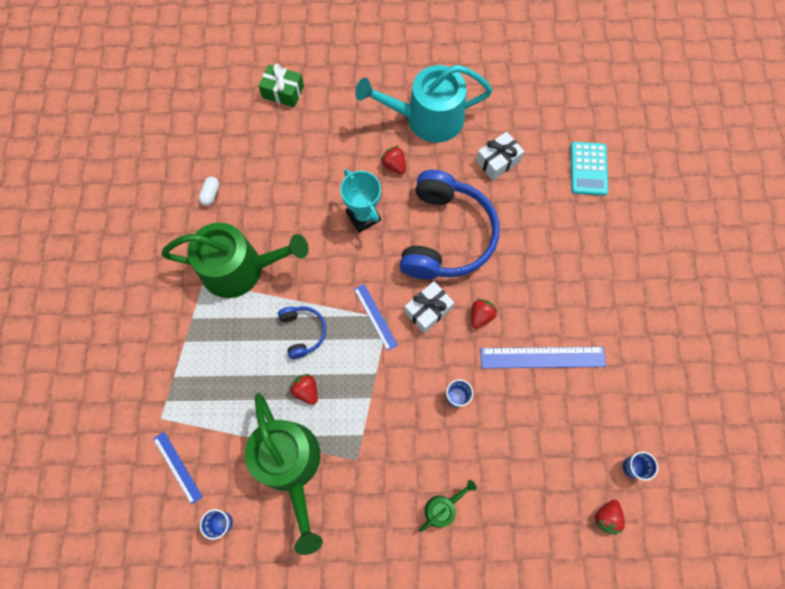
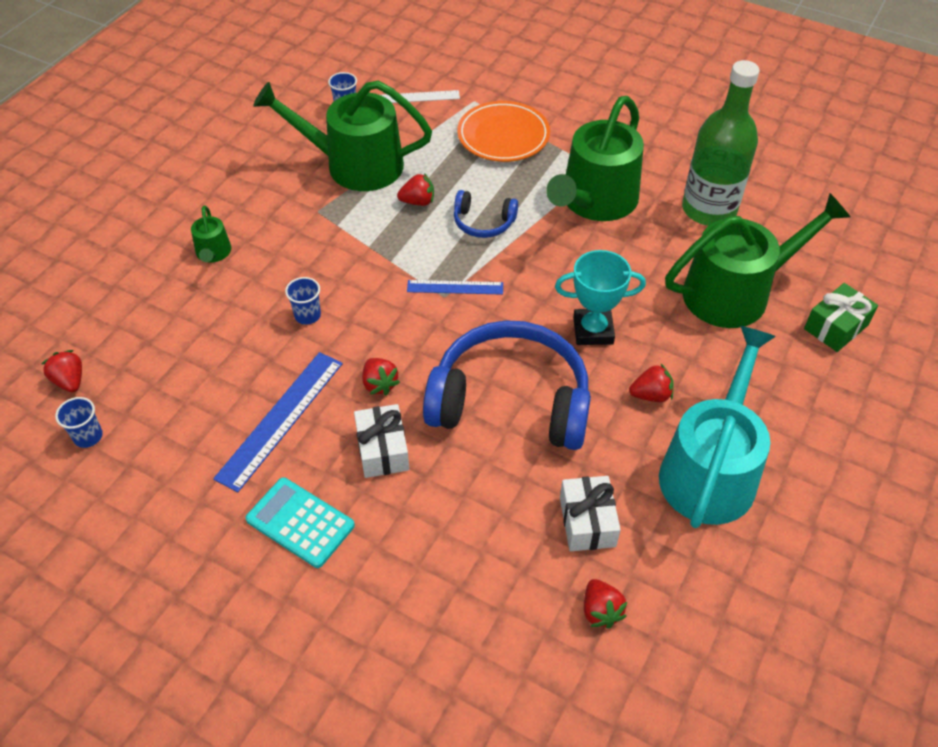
camera: 120 degrees right, 20 degrees down
(177, 467) = (419, 97): blue ruler -> white ruler
(197, 369) = (503, 136): none -> orange plate
(211, 194) = (709, 209): white capsule -> green bottle
(283, 152) = (735, 292): none -> green watering can
(428, 310) = (426, 337): white gift -> white gift (382, 450)
(446, 235) = (510, 401): blue headphones -> blue headphones turned 150 degrees clockwise
(542, 134) = (600, 611): none -> red strawberry
(588, 169) = (500, 642): turquoise calculator -> turquoise calculator (300, 523)

